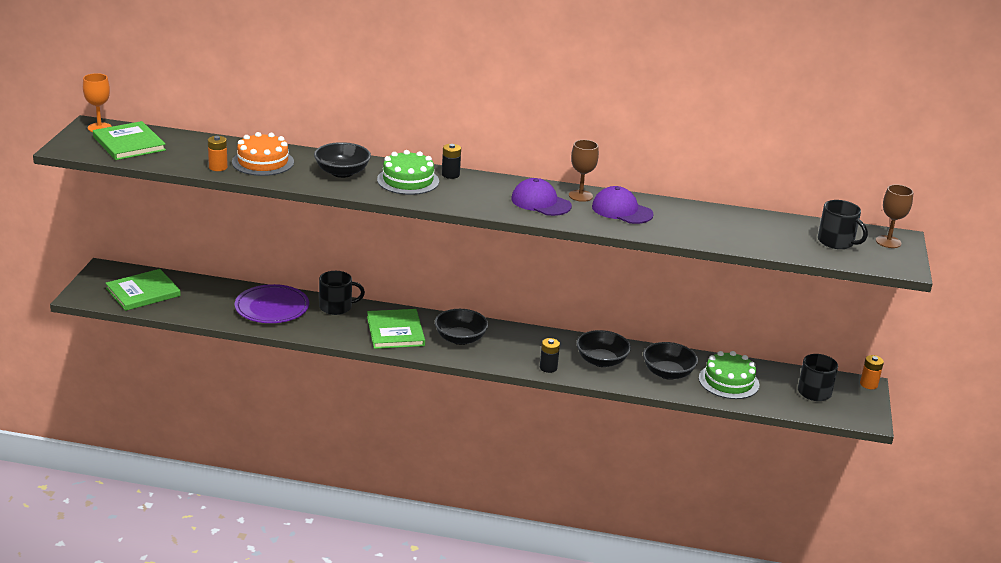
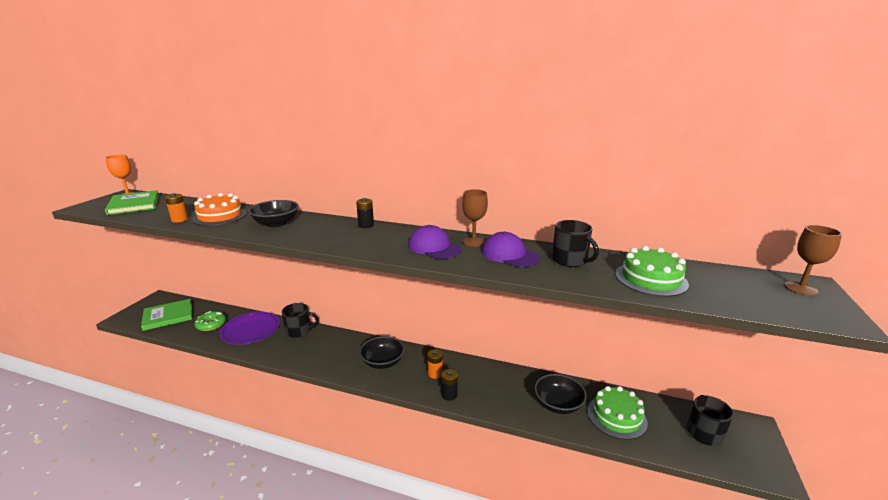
camera: 10 degrees right, 5 degrees down
(213, 302) = (211, 324): none -> green donut
(395, 331) = (333, 353): green book -> none
(408, 180) = (326, 229): green cake -> green cake (651, 279)
(601, 361) = (498, 389): black bowl -> none
(836, 242) = (741, 288): black mug -> black mug (570, 260)
(868, 384) = (757, 425): orange battery -> orange battery (435, 373)

